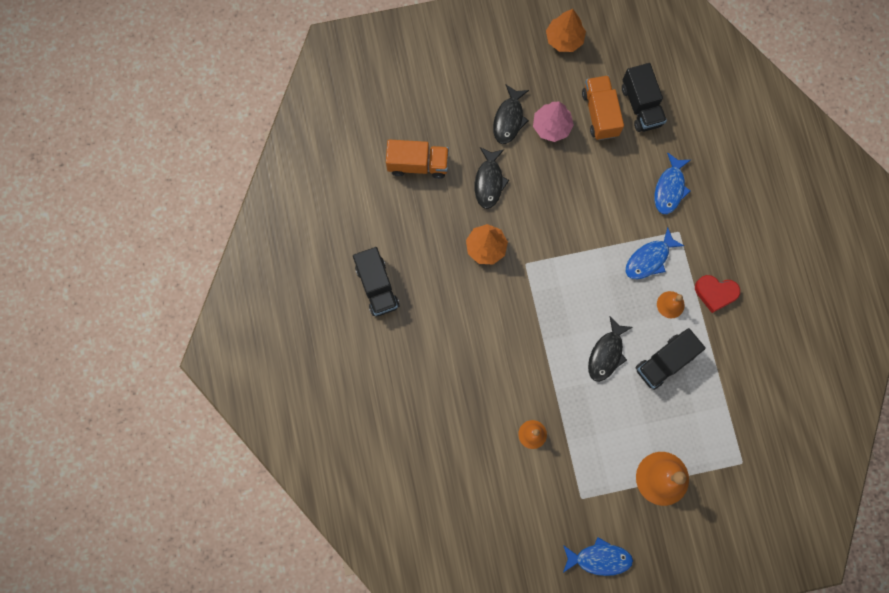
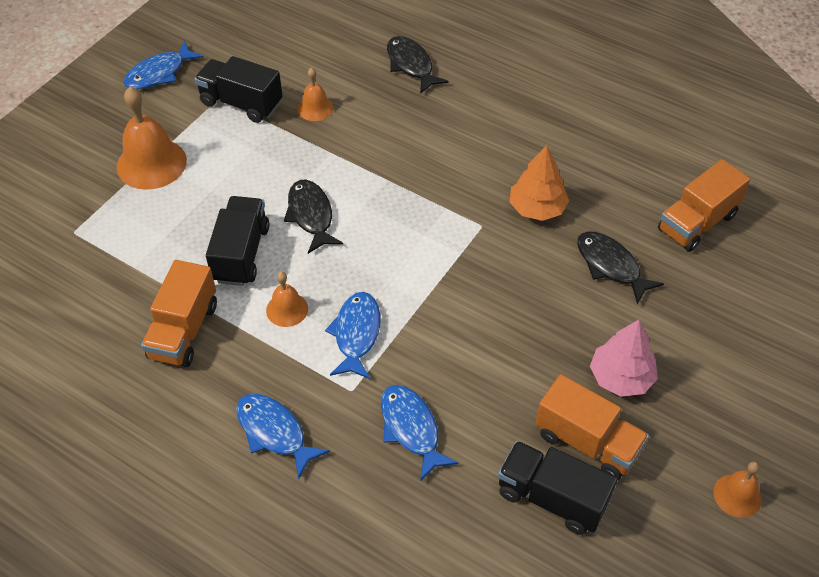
camera: 135 degrees right, 25 degrees down
(377, 286) = (590, 104): black truck -> black truck (241, 103)
(509, 119) = (673, 343): black fish -> black fish (411, 65)
(564, 39) = (737, 495): orange tree -> orange bell
(715, 293) = (245, 361): red heart -> none
(731, 339) = (184, 331): none -> orange truck
(732, 242) = (274, 432): none -> blue fish

